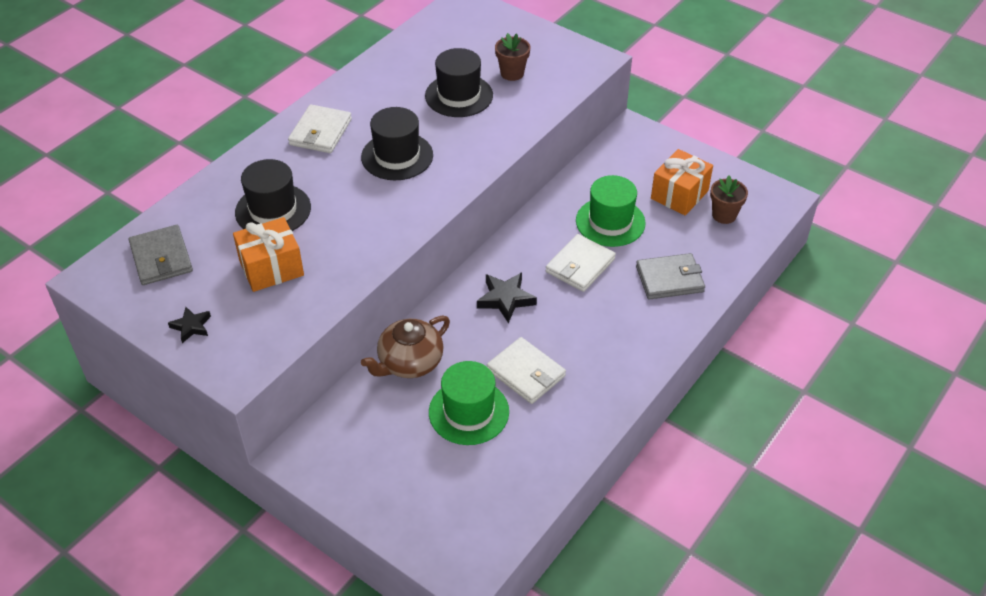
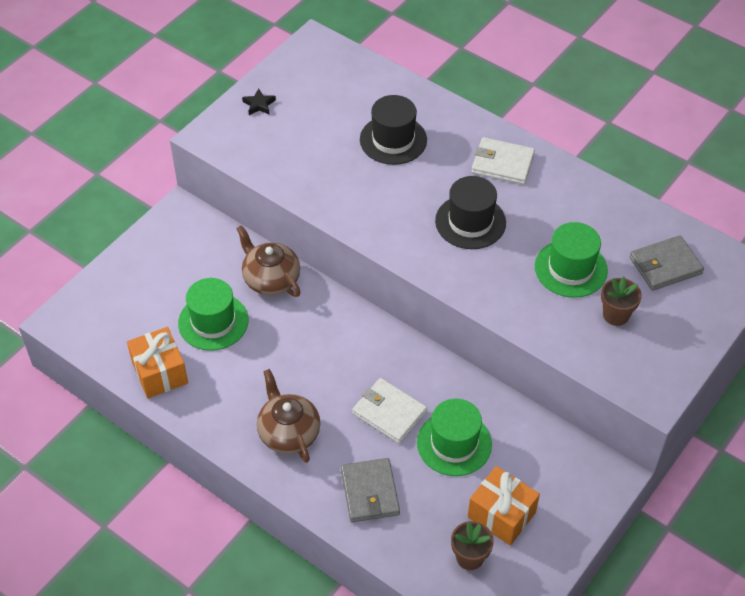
camera: 90 degrees right, 5 degrees up
(161, 258) = (335, 78): grey wallet -> grey wallet (665, 265)
(271, 268) = (321, 145): orange gift -> orange gift (159, 372)
(459, 95) = (571, 268): black hat -> green hat
(505, 299) = (344, 349): black star -> none
(526, 373) = (253, 364): white wallet -> none
(609, 340) = (288, 432): none -> brown teapot

